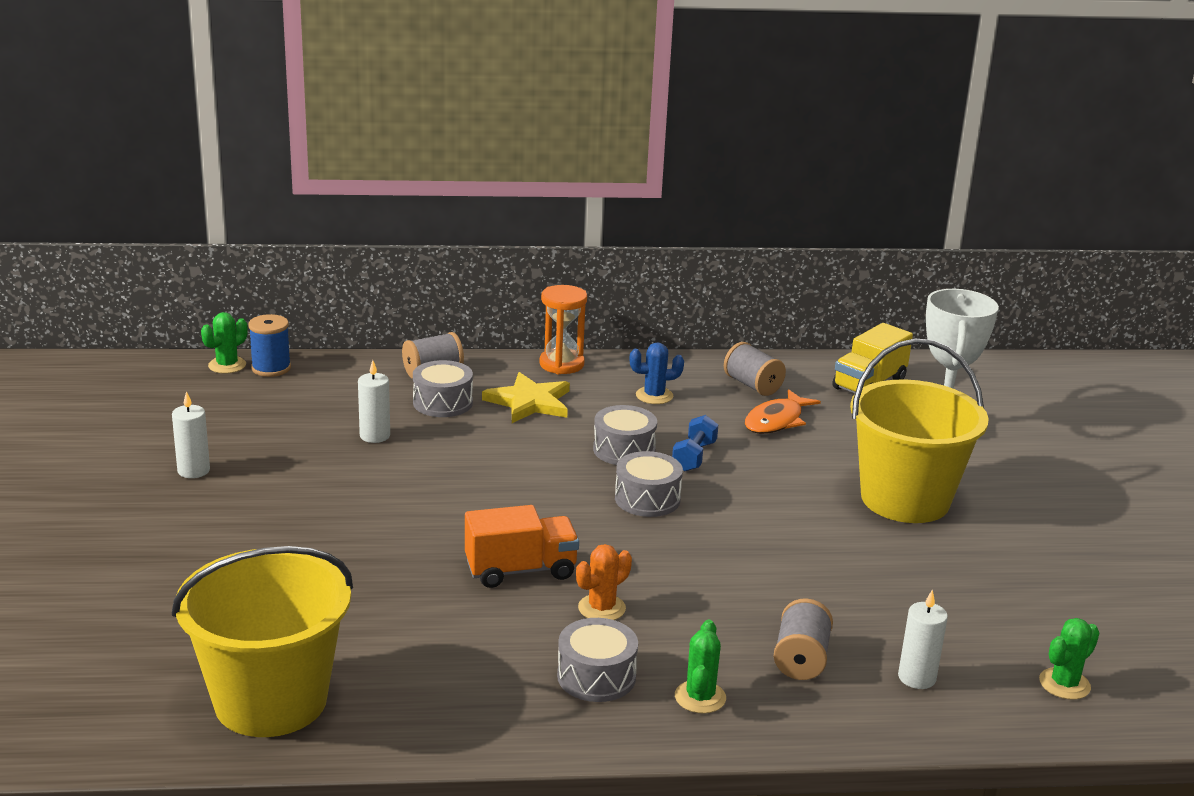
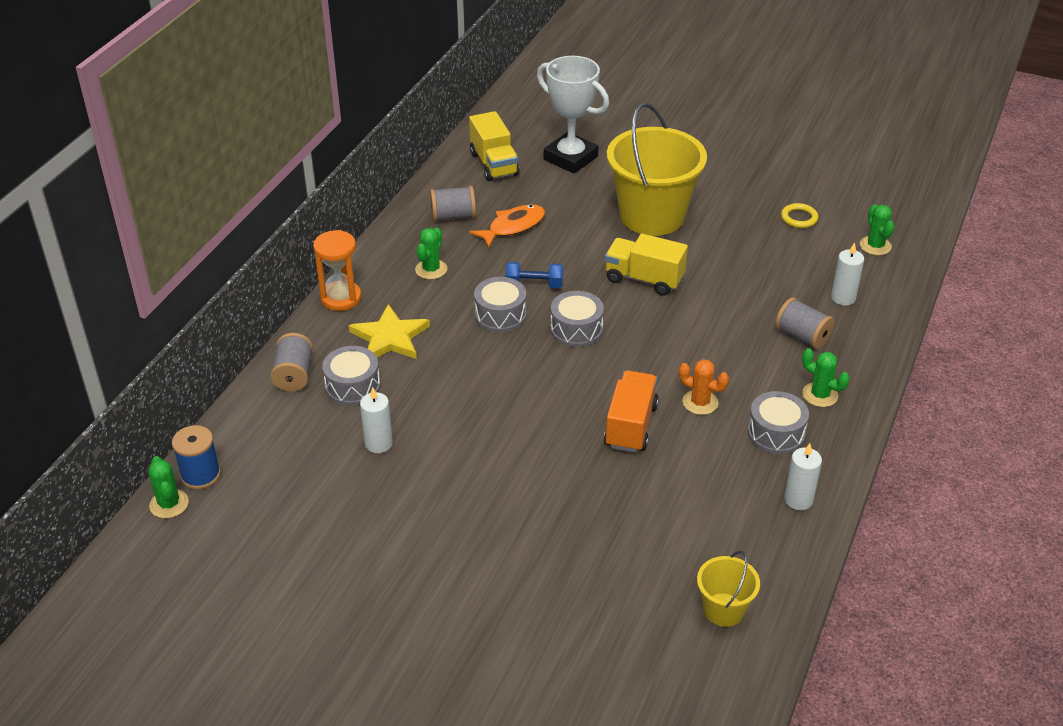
camera: 60 degrees left, 15 degrees up
(193, 470) = (356, 575): white candle -> white candle (798, 499)
(271, 700) = (723, 610): yellow bucket -> yellow bucket, size x0.47
(601, 608) = (700, 402): orange cactus -> orange cactus turned 45 degrees counterclockwise
(654, 396) = (431, 269): blue cactus -> green cactus
(694, 456) = (534, 285): blue dumbbell -> blue dumbbell turned 45 degrees counterclockwise
(776, 421) = (513, 227): orange fish -> orange fish turned 105 degrees counterclockwise
(781, 521) = (644, 279): none -> yellow truck
(1042, 607) = (799, 218): none -> yellow ring

